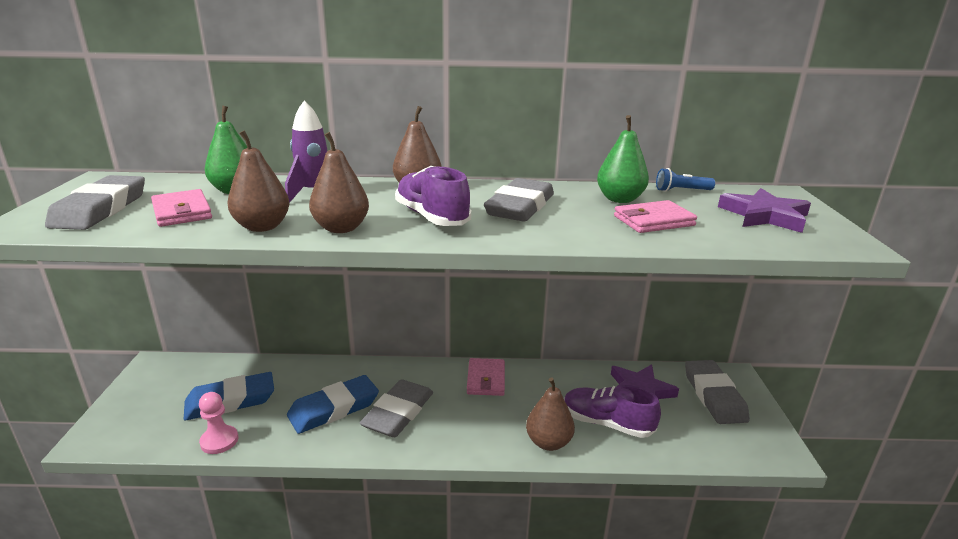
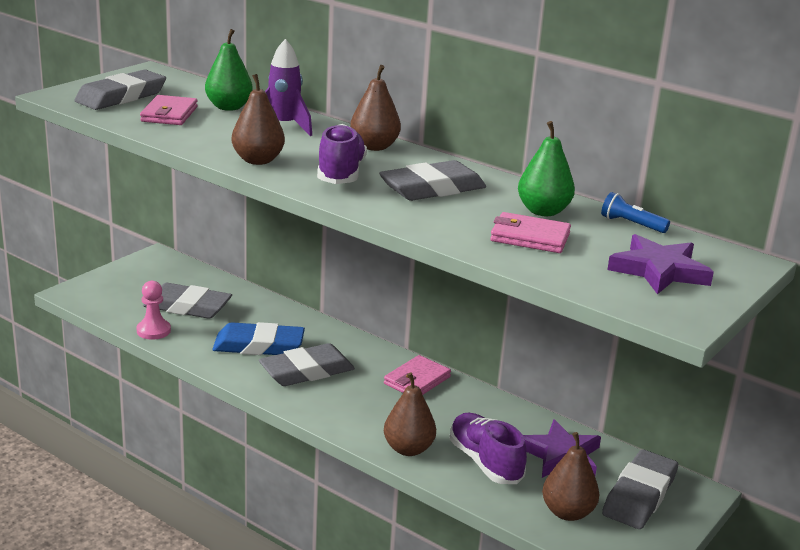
camera: 35 degrees right, 0 degrees up
(230, 401) = (187, 307): blue eraser -> grey eraser
(262, 227) = (206, 142): brown pear -> brown pear (567, 512)

